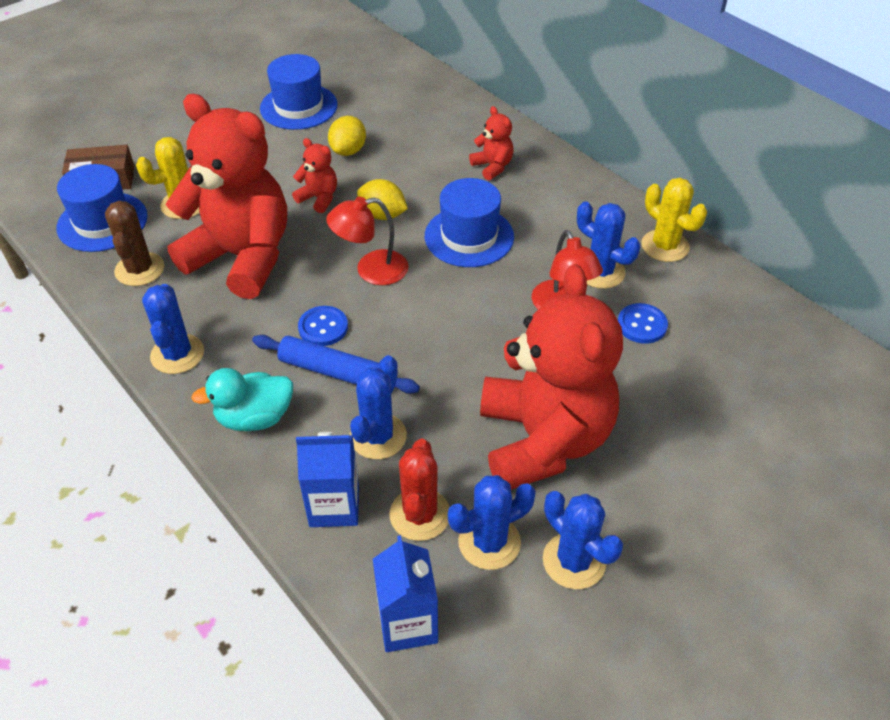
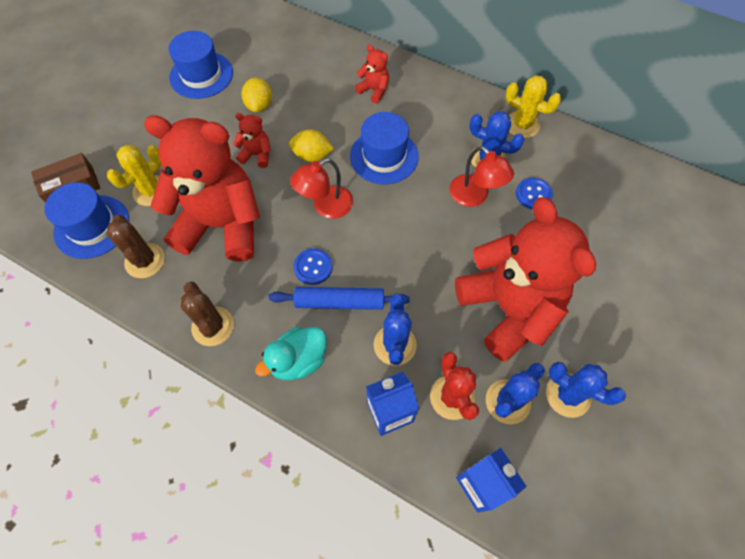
camera: 20 degrees left, 15 degrees up
(177, 354) = (213, 326): blue cactus -> brown cactus

